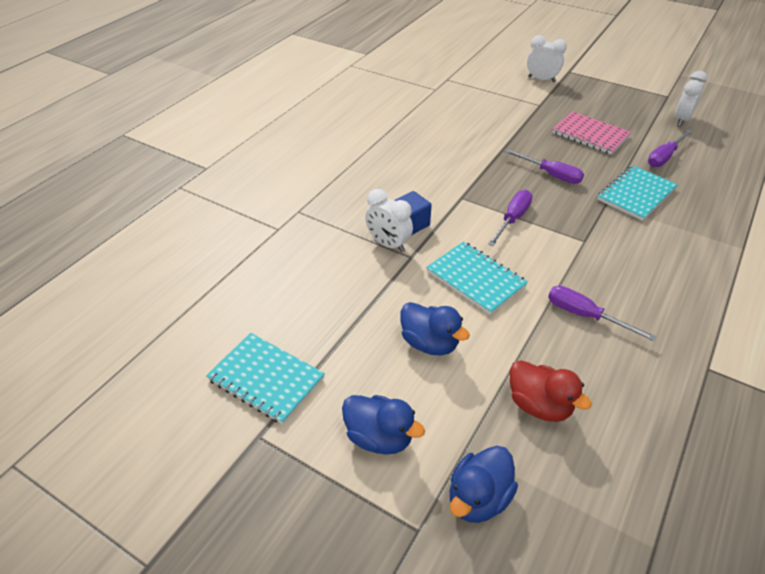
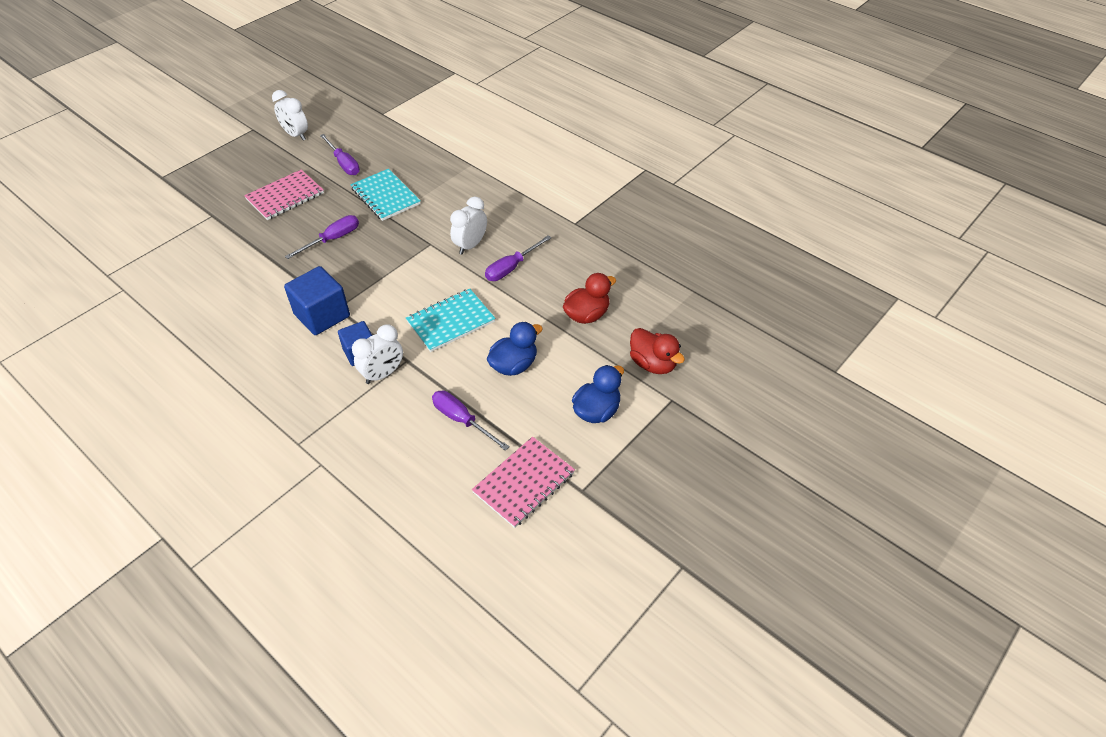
camera: 80 degrees left, 5 degrees up
(266, 379) = (523, 483): turquoise notebook -> pink notebook
(448, 191) = (322, 315): none -> blue cube
(478, 498) = (653, 364): blue duck -> red duck
(512, 219) = (384, 280): purple screwdriver -> purple screwdriver (462, 420)
(541, 79) = (163, 201): white clock -> white clock (470, 245)

